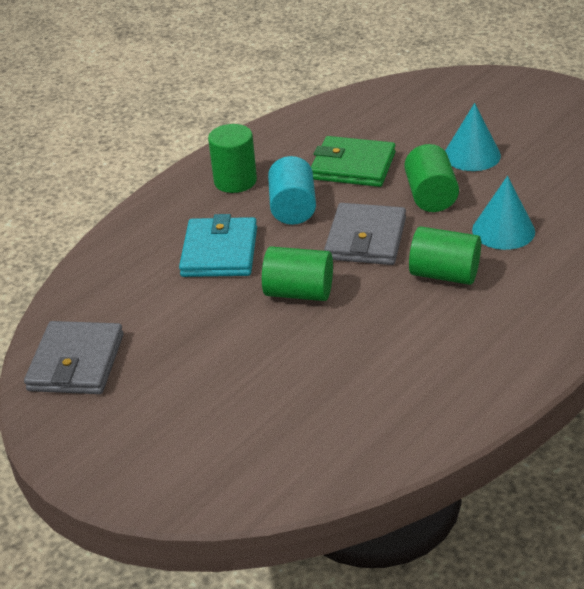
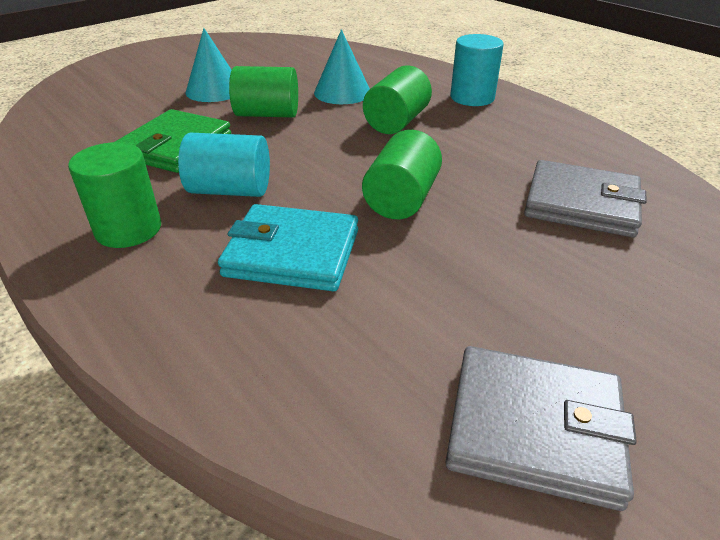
camera: 85 degrees left, 0 degrees up
(366, 239) = (320, 152): grey wallet -> grey wallet (581, 204)
(532, 322) = (472, 97): none -> turquoise cylinder

